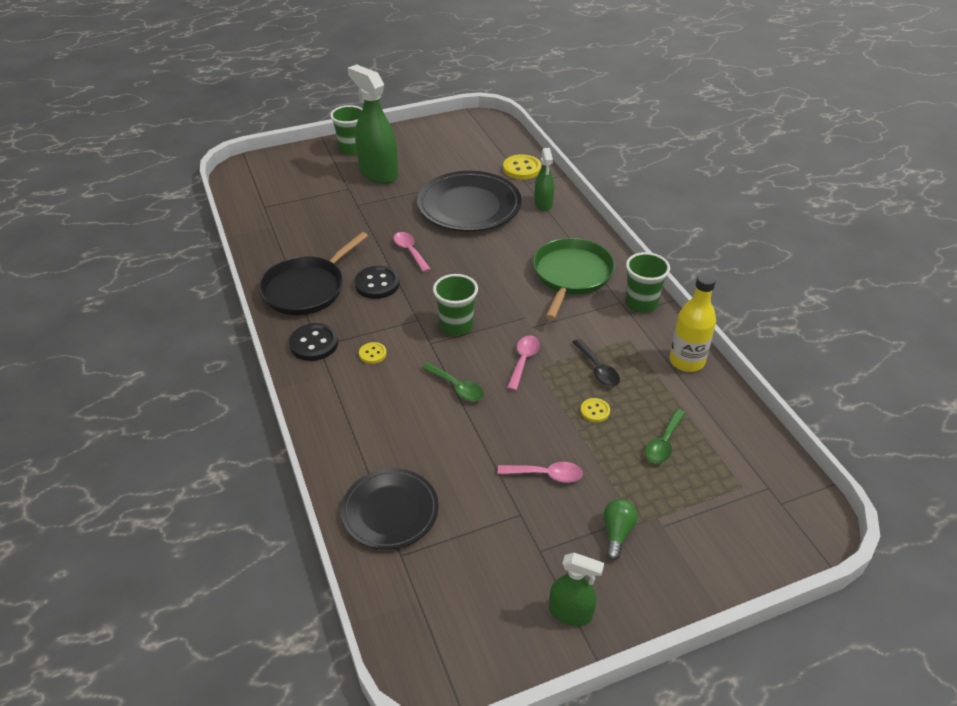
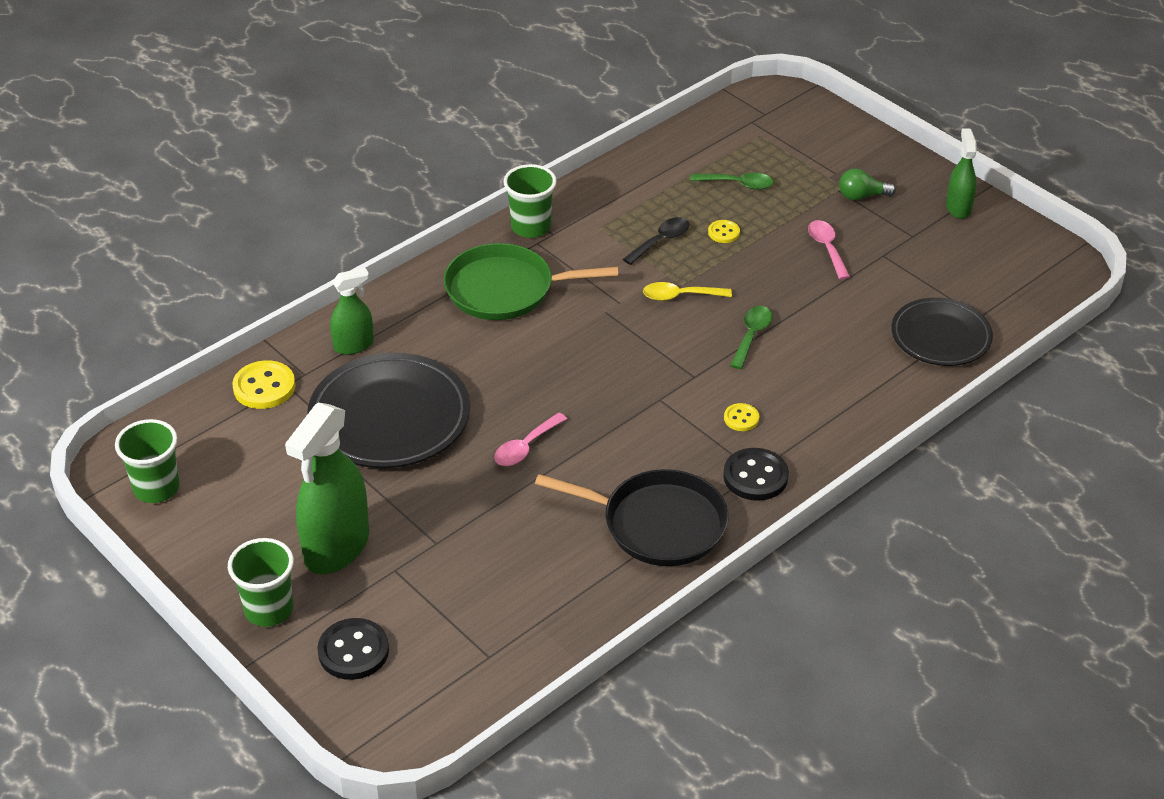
camera: 110 degrees left, 0 degrees up
(377, 284) = (612, 457): black button -> black button (353, 651)
(456, 326) = (652, 363): green cup -> green cup (156, 488)
(523, 361) = (680, 296): pink spoon -> yellow spoon
(686, 361) = (612, 184): yellow bottle -> none

